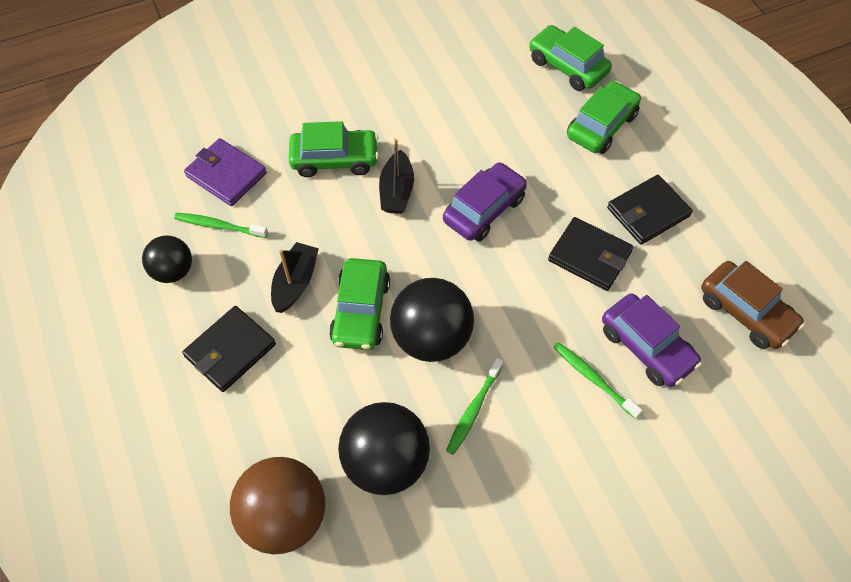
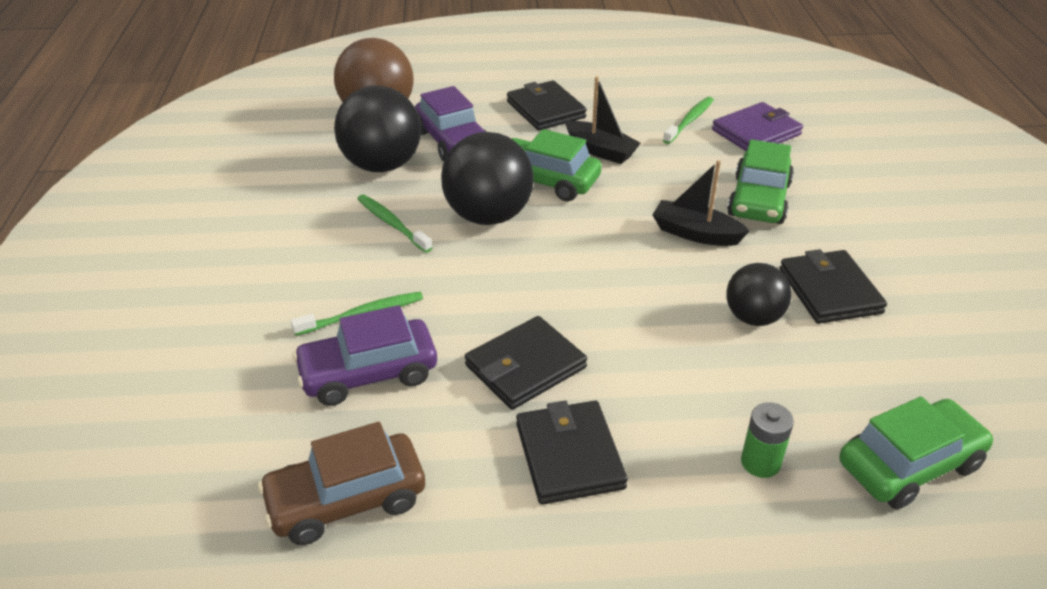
camera: 110 degrees right, 20 degrees down
(173, 271) = (646, 94): black ball -> black ball (753, 317)
(432, 109) = (829, 291): none -> black wallet
(484, 209) = (641, 294): purple car -> purple car (452, 142)
(601, 126) = (760, 462): green car -> green battery

